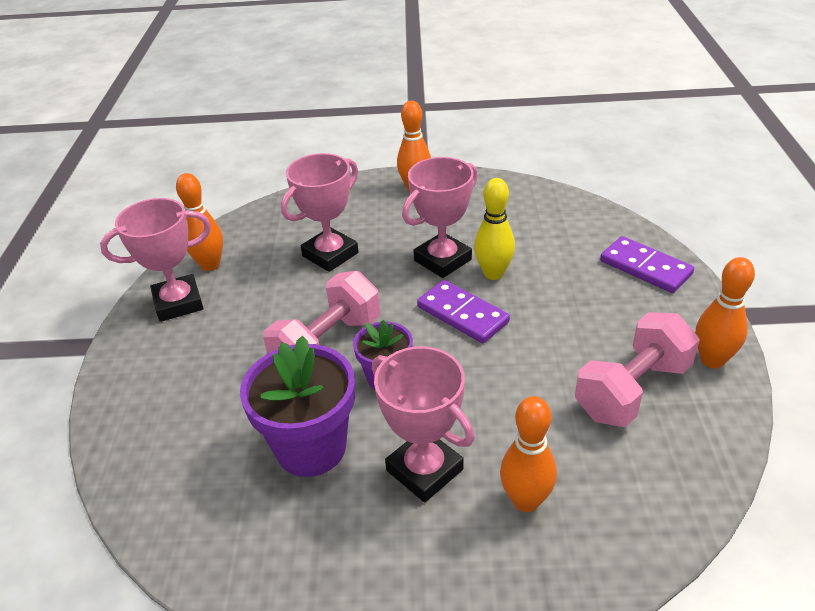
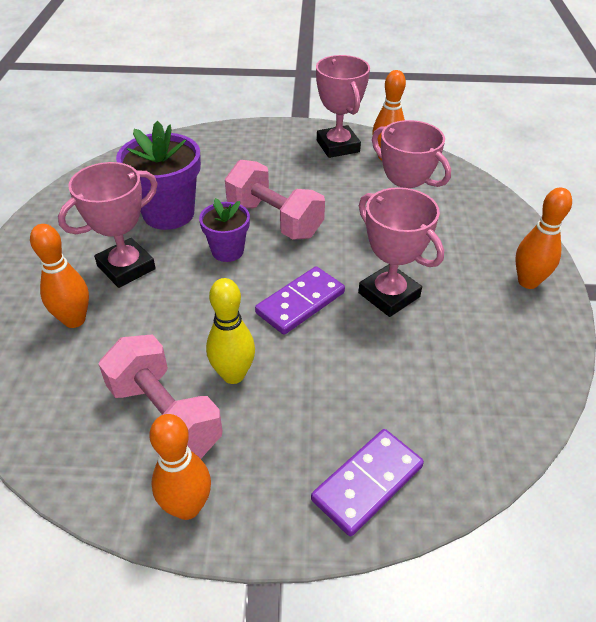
camera: 90 degrees right, 5 degrees up
(493, 273) = (363, 332): yellow bowling pin -> yellow bowling pin (233, 375)

